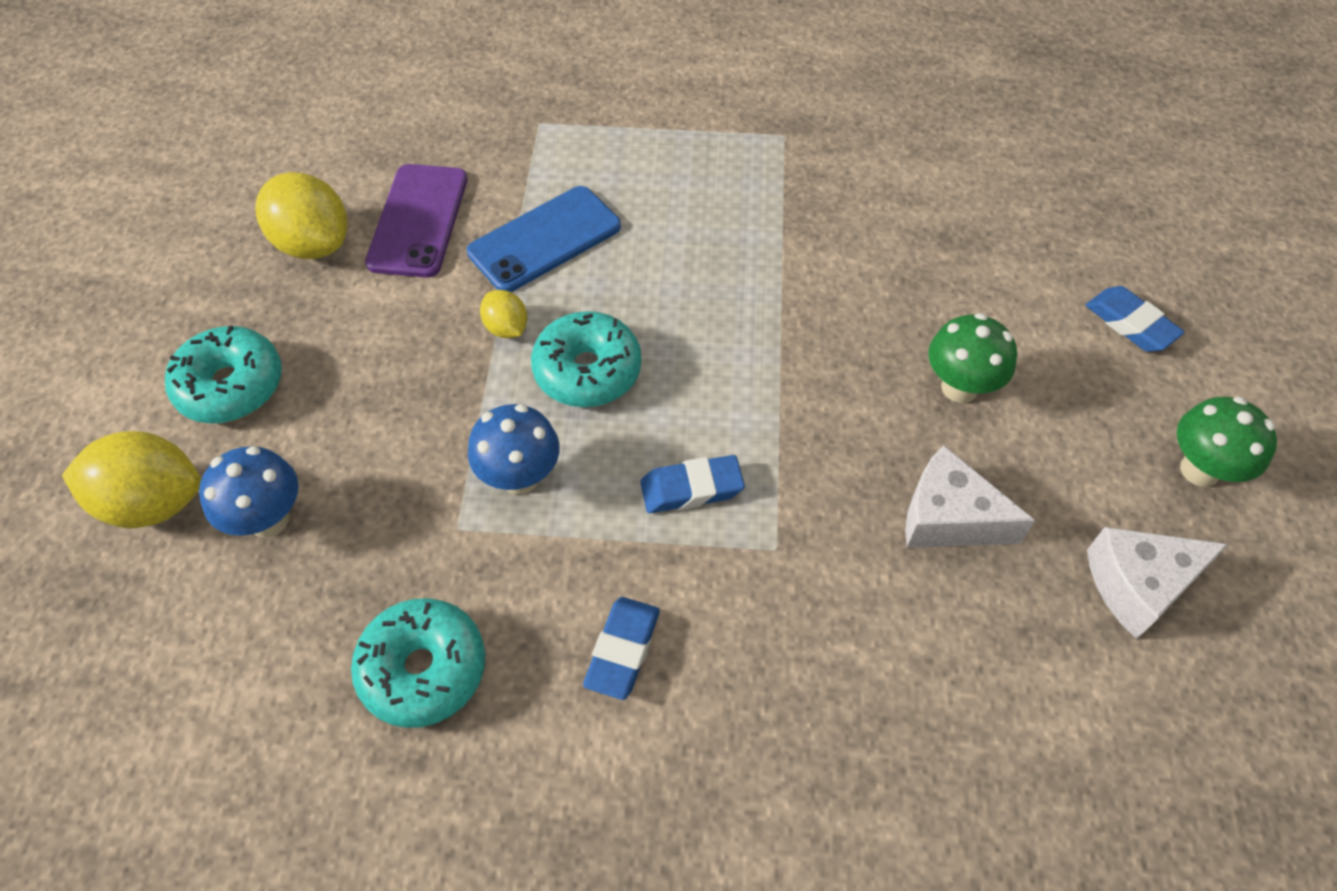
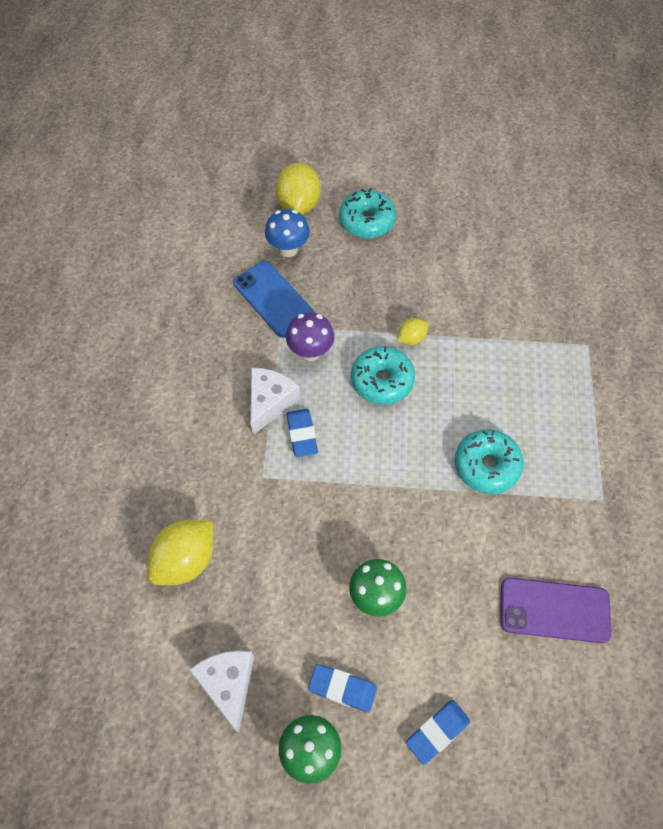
camera: 90 degrees right, 5 degrees up
(313, 244) = (467, 240): yellow lemon -> yellow lemon (186, 560)
(418, 220) = (490, 287): purple phone -> purple phone (554, 610)
(423, 669) = (207, 320): turquoise donut -> turquoise donut (486, 466)
(520, 477) = (310, 352): blue mushroom -> purple mushroom
(544, 239) = (482, 354): blue phone -> blue phone (273, 299)
(622, 650) = (209, 402): blue eraser -> blue eraser (342, 688)
(948, 518) = (279, 574): white cheese -> white cheese (269, 402)

